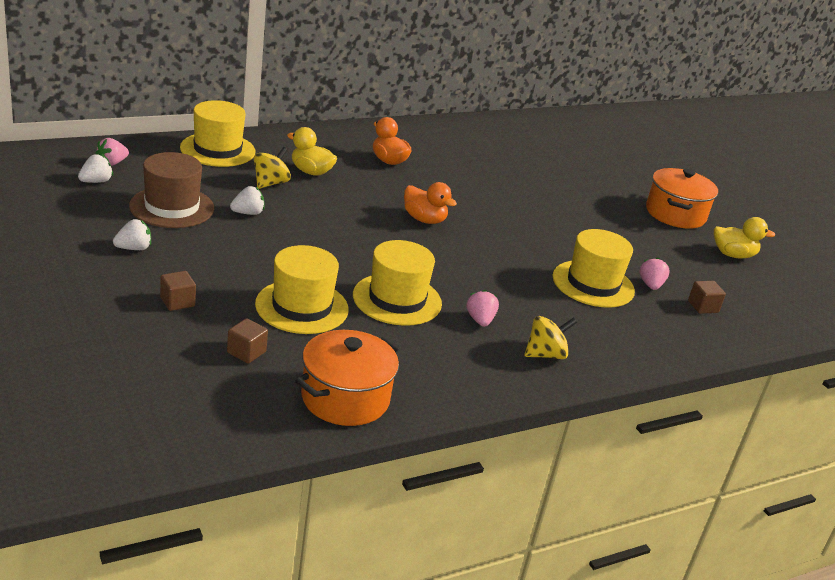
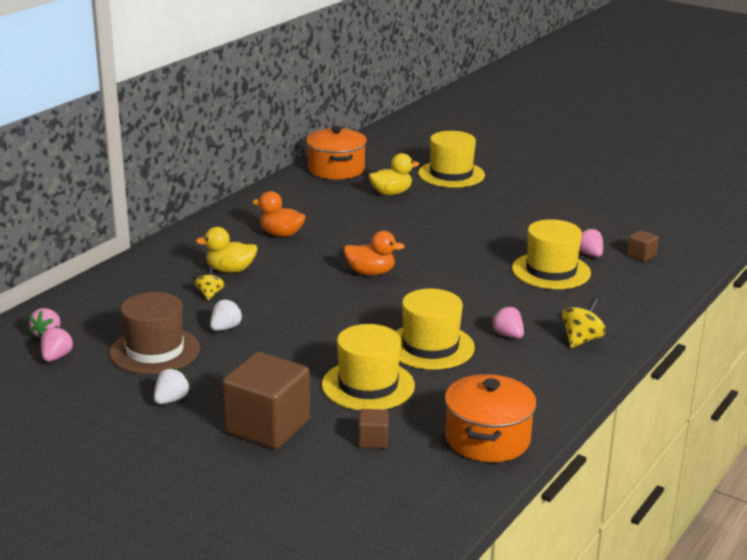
camera: 25 degrees left, 5 degrees down
(96, 181) = (56, 357): white strawberry -> pink strawberry
(177, 302) = (267, 427): brown cube -> brown cube, size x2.27
(217, 150) = (125, 283): yellow hat -> yellow hat (451, 174)
(270, 183) = (210, 294): yellow spinning top -> yellow spinning top, size x0.66
(675, 214) = (543, 190): orange pot -> orange pot (336, 169)
(733, 255) = (616, 206): yellow duck -> yellow duck (391, 193)

